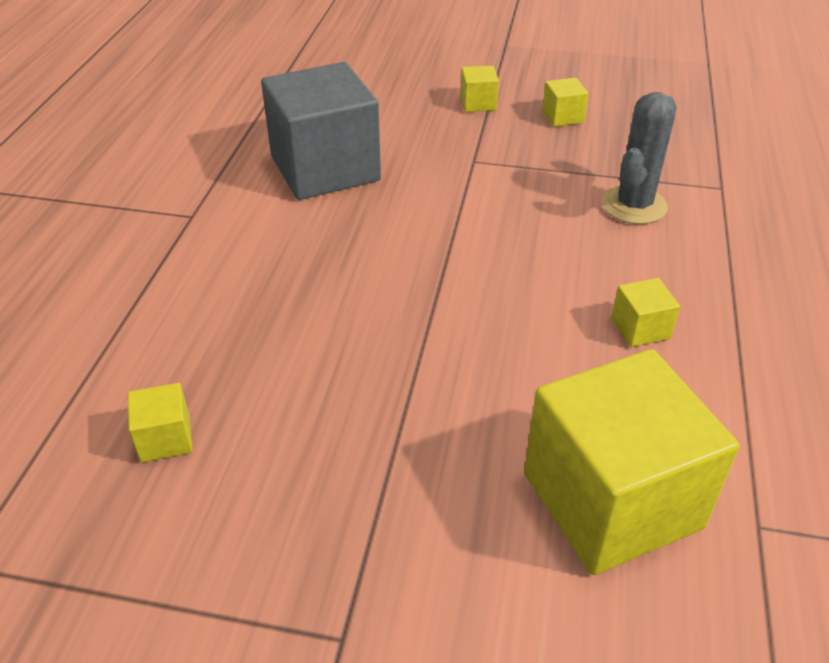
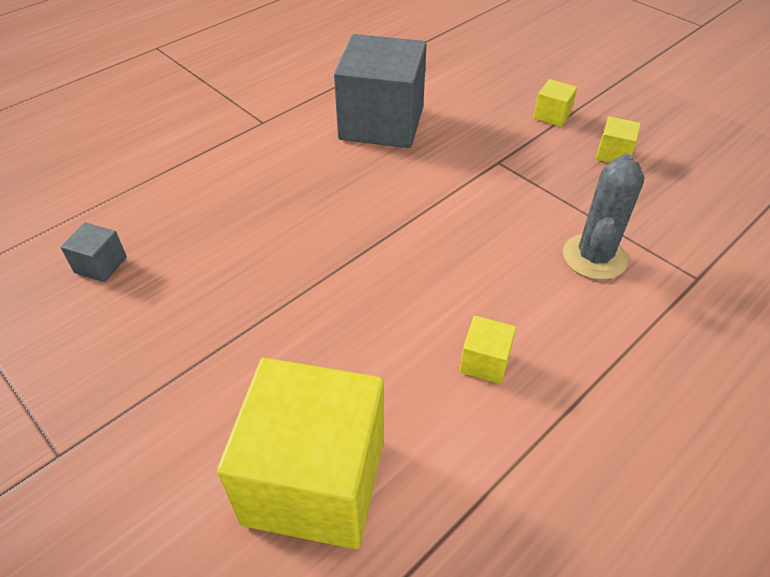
camera: 35 degrees right, 5 degrees up
(165, 438) = (100, 265): yellow cube -> grey cube
(634, 205) = (594, 257): grey cactus -> grey cactus turned 45 degrees counterclockwise

